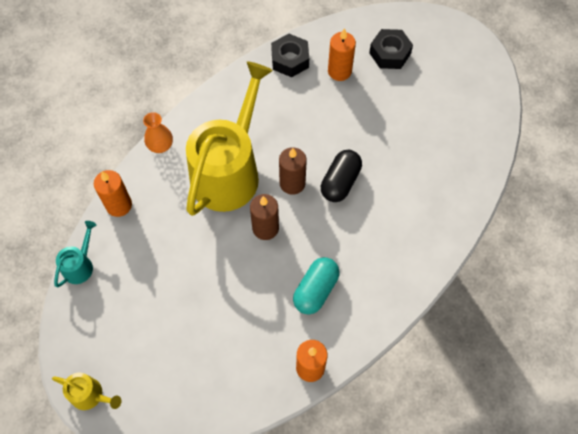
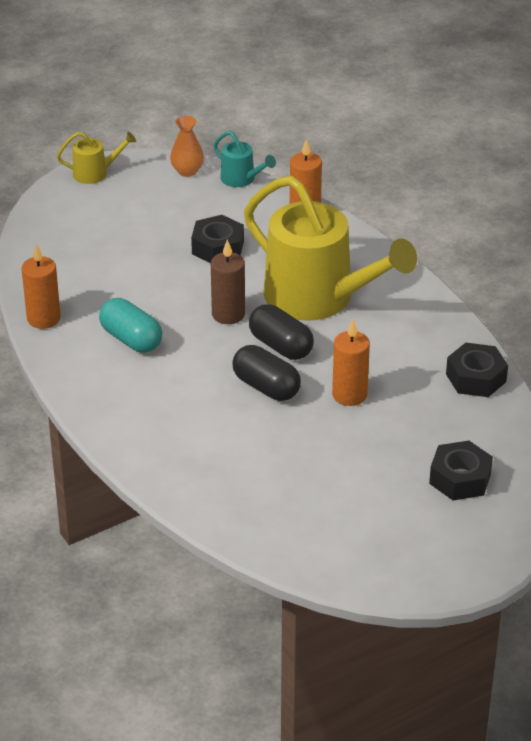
camera: 105 degrees right, 25 degrees down
(90, 395) = (95, 173): yellow watering can -> yellow watering can turned 135 degrees counterclockwise
(160, 146) = (374, 250): orange vase -> orange vase (187, 171)
(181, 258) = (218, 247): none -> black nut
(292, 183) = (281, 346): brown candle -> black capsule
(339, 71) = (442, 421): orange candle -> orange candle (349, 395)

